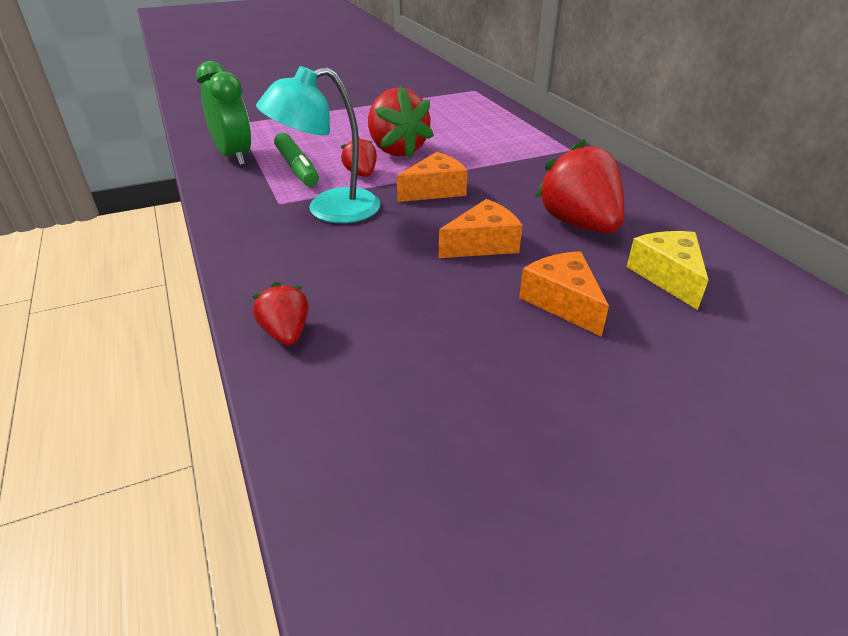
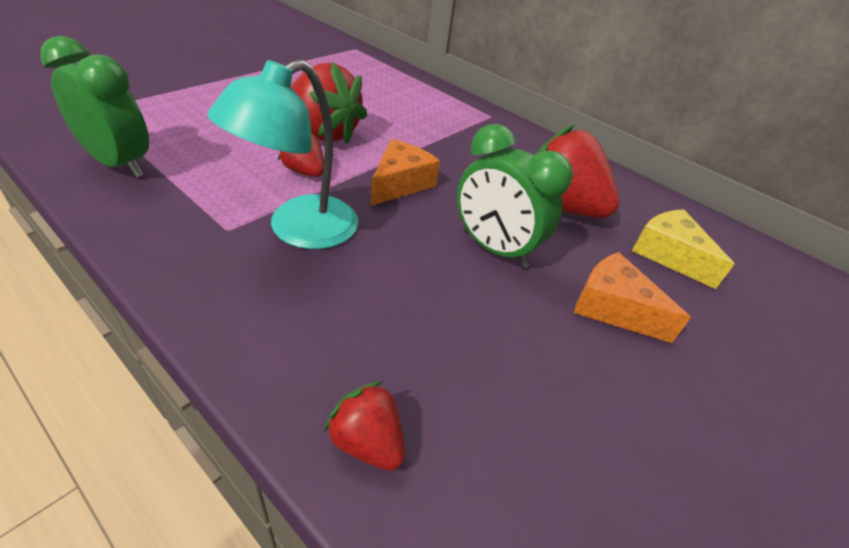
camera: 30 degrees left, 5 degrees up
(297, 168) = (218, 172): green marker -> none
(482, 244) = (494, 249): orange cheese -> green clock

